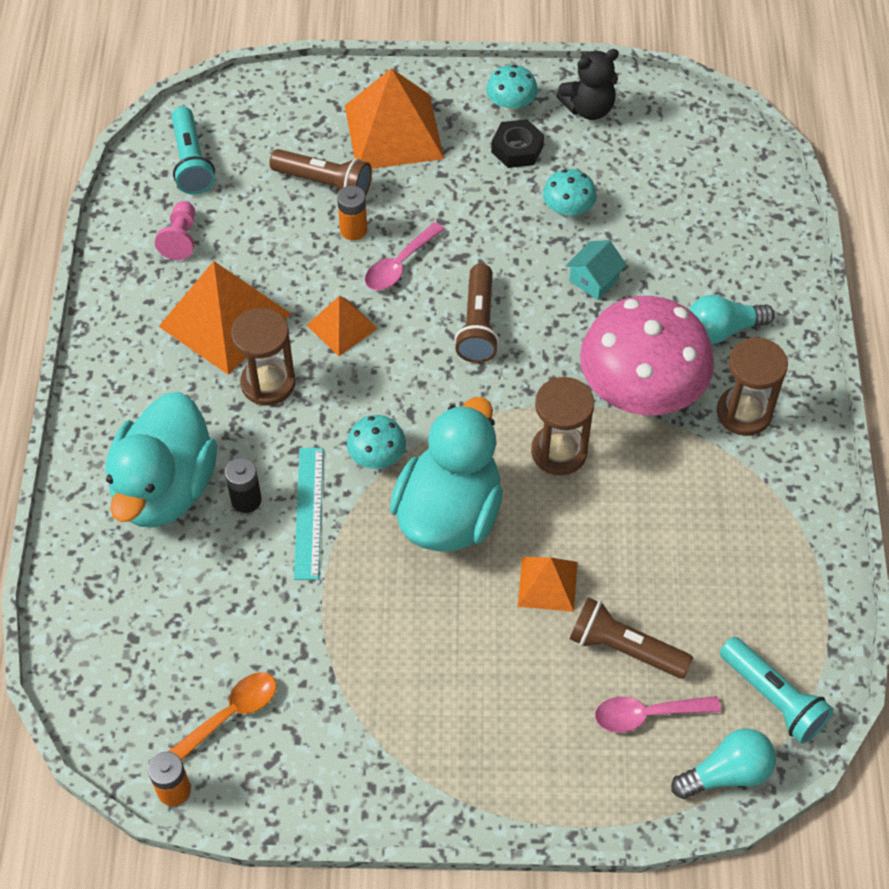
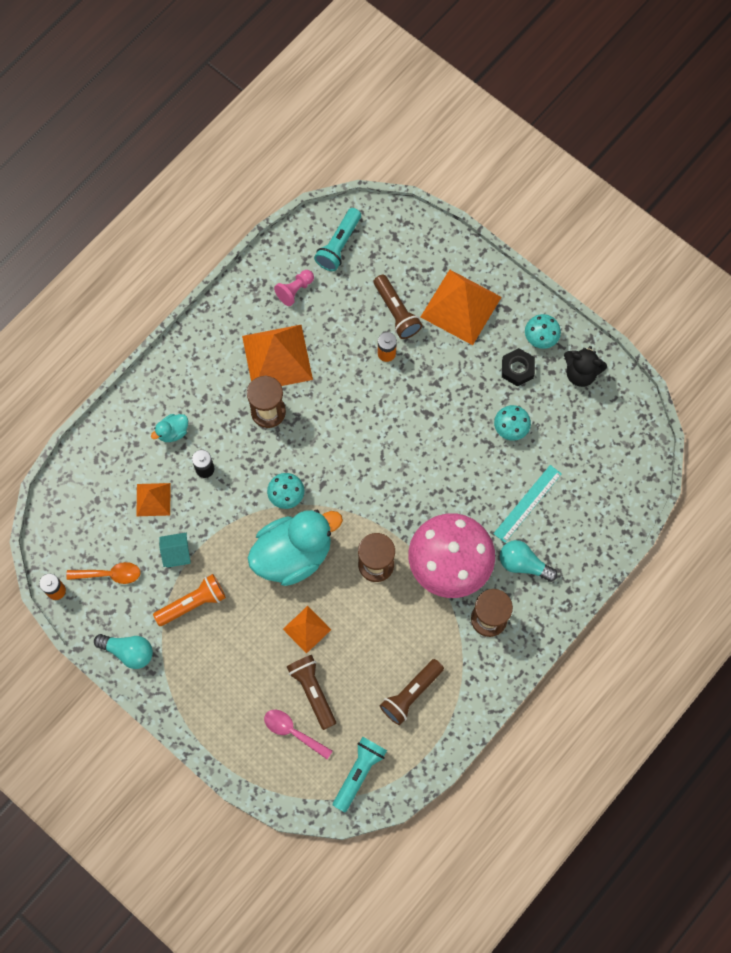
camera: 40 degrees right, 15 degrees up
(165, 488) = (173, 432): turquoise duck -> turquoise duck, size x0.42
(308, 512) = (228, 499): turquoise ruler -> turquoise ruler (527, 503)
(342, 326) = (331, 407): orange pyramid -> orange pyramid (153, 499)
(375, 664) = (192, 603): none -> orange flashlight
(399, 265) = (391, 393): pink spoon -> none
(478, 324) = (400, 460): brown flashlight -> brown flashlight (411, 694)
(594, 280) = (484, 481): turquoise house -> turquoise house (177, 553)
(726, 773) = (302, 789): turquoise light bulb -> turquoise light bulb (128, 651)
(773, 697) = (359, 773): turquoise flashlight -> turquoise flashlight turned 150 degrees counterclockwise

